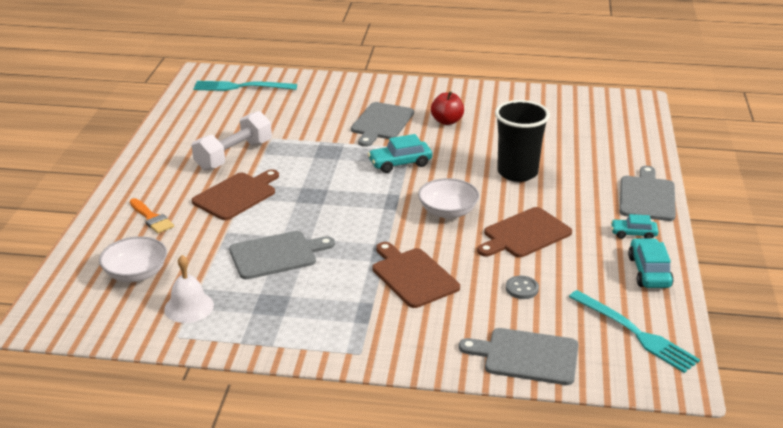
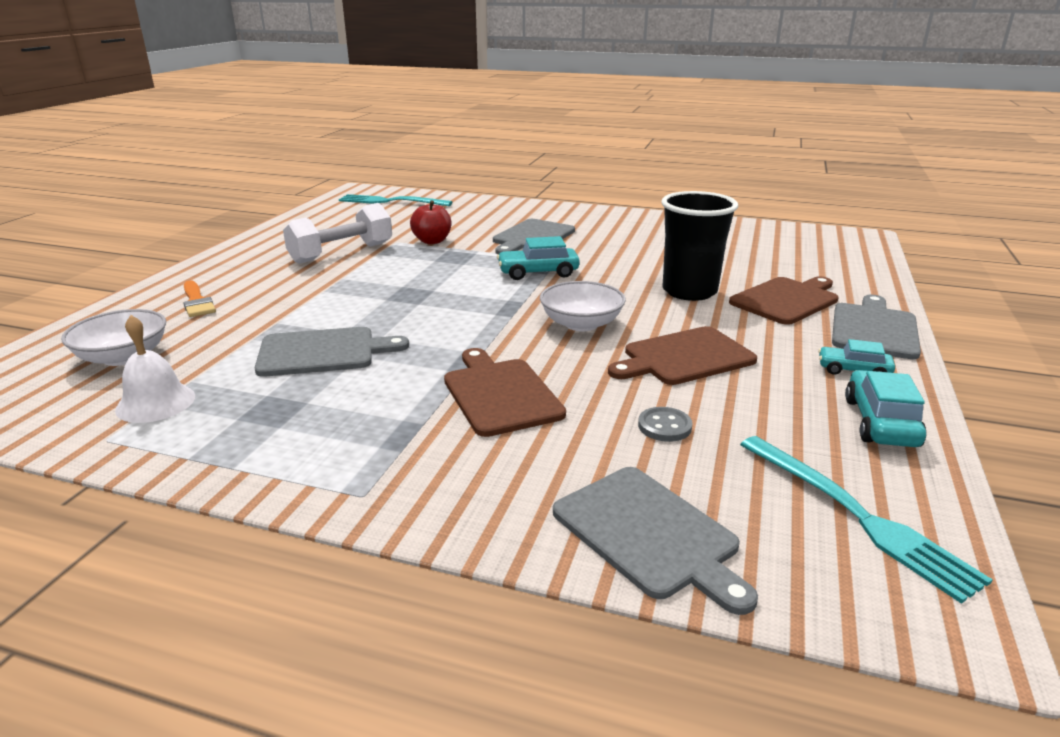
camera: 10 degrees right, 5 degrees down
(236, 195) = (317, 288): brown cutting board -> brown cutting board (786, 300)
(447, 121) = (612, 240): red apple -> red apple (432, 241)
(527, 356) = (649, 534): grey cutting board -> grey cutting board turned 150 degrees counterclockwise

